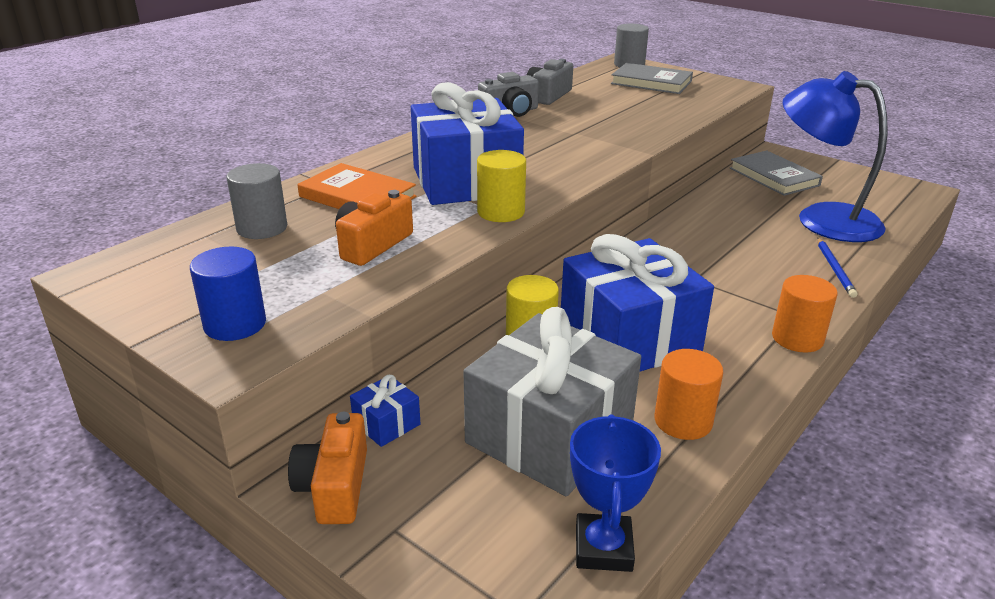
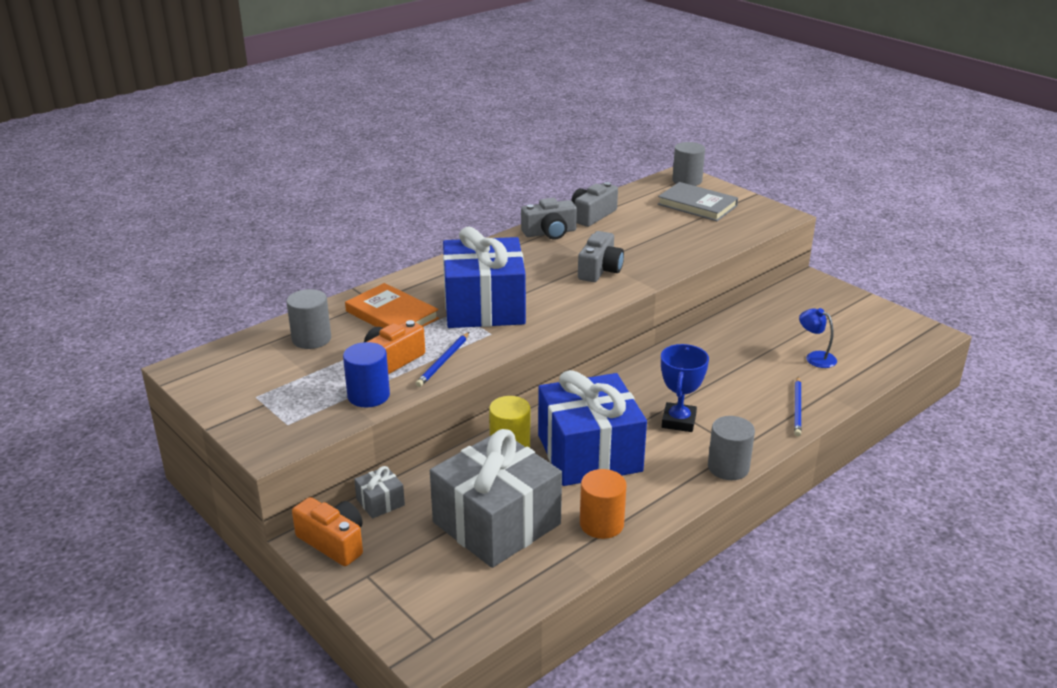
camera: 10 degrees right, 0 degrees up
(235, 324) = (278, 419): blue cylinder -> blue cylinder (368, 395)
(334, 486) = (333, 542): orange camera -> orange camera turned 120 degrees clockwise
(386, 424) = (380, 502): blue gift -> grey gift
(439, 240) = (443, 361): none -> blue pencil
(501, 212) = (501, 339): yellow cylinder -> none
(581, 140) = (600, 270): none -> grey camera
(603, 548) = (504, 604): blue trophy -> blue trophy (678, 421)
(774, 177) = (795, 308): grey book -> none
(797, 338) = (728, 467): orange cylinder -> grey cylinder
(822, 219) = (815, 357): blue lamp -> blue lamp, size x0.41

